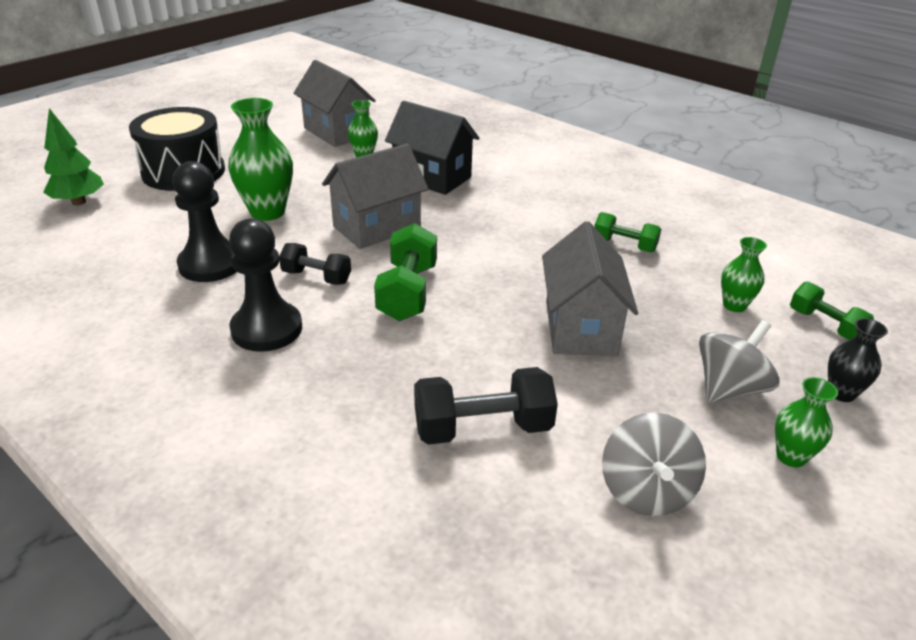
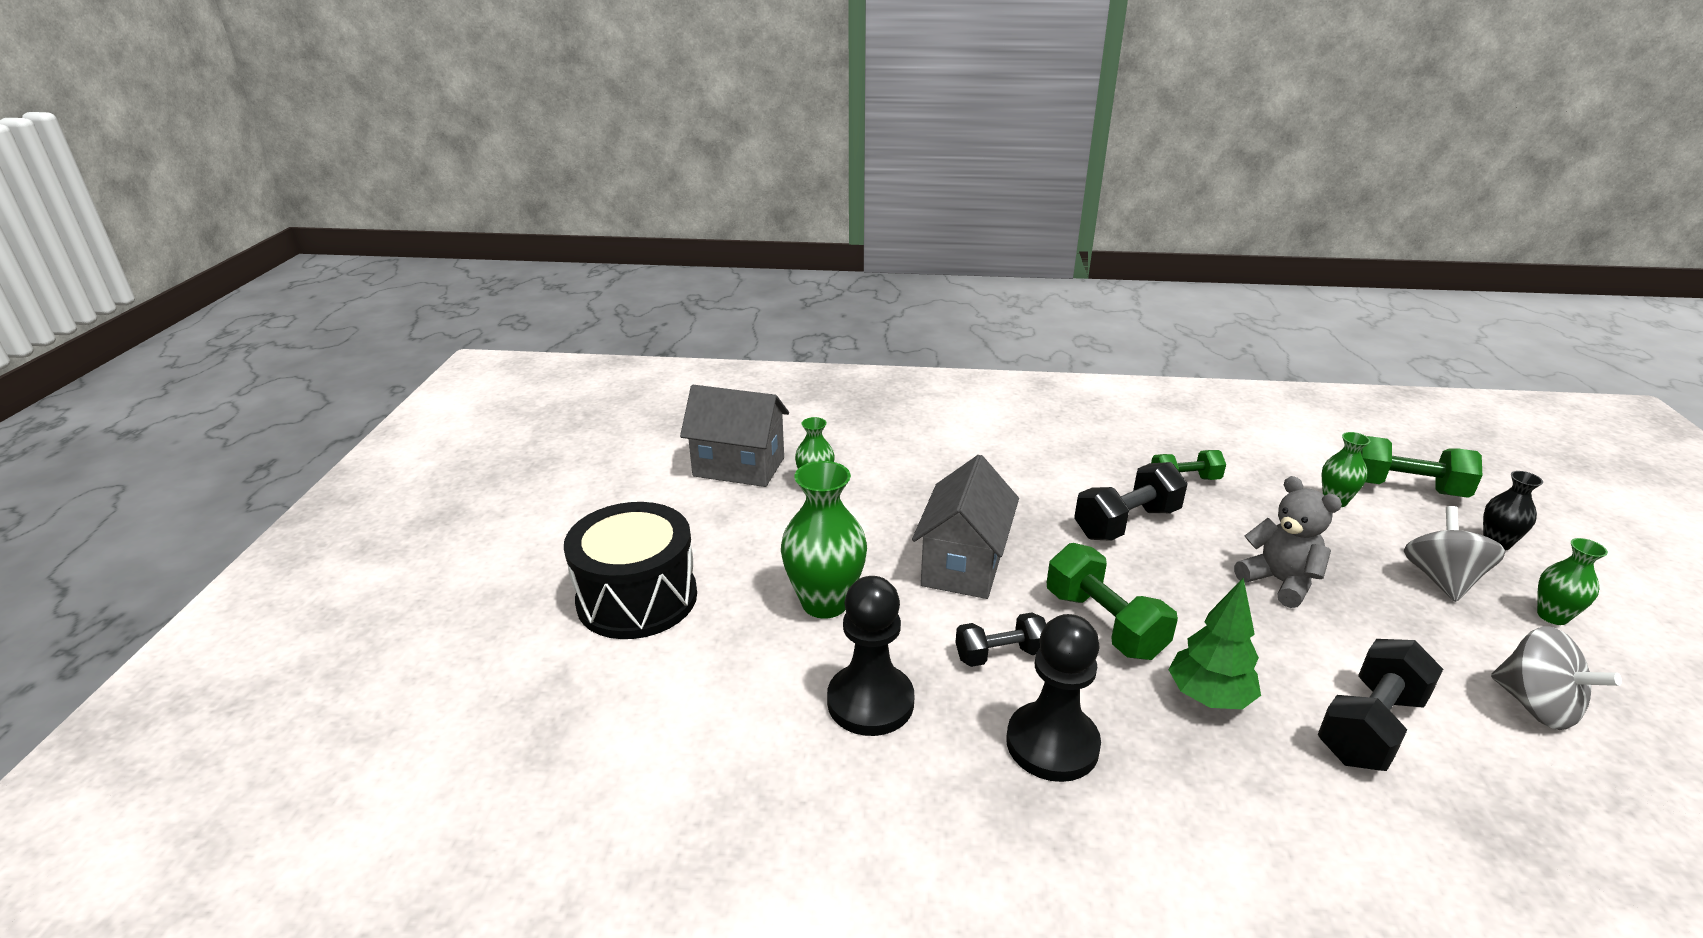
camera: 35 degrees left, 5 degrees down
(79, 202) = (563, 709): green tree -> green tree (1208, 697)
(432, 177) = (923, 481): black house -> none
(529, 250) = (1126, 523): none -> black dumbbell
(580, 328) = (1279, 582): grey house -> grey teddy bear
(825, 325) = (1405, 488): green dumbbell -> green dumbbell, size x1.56

